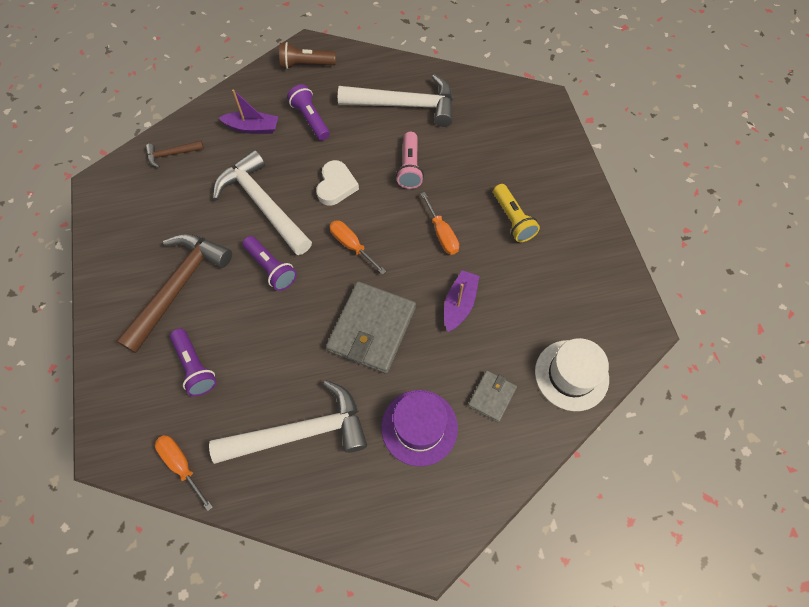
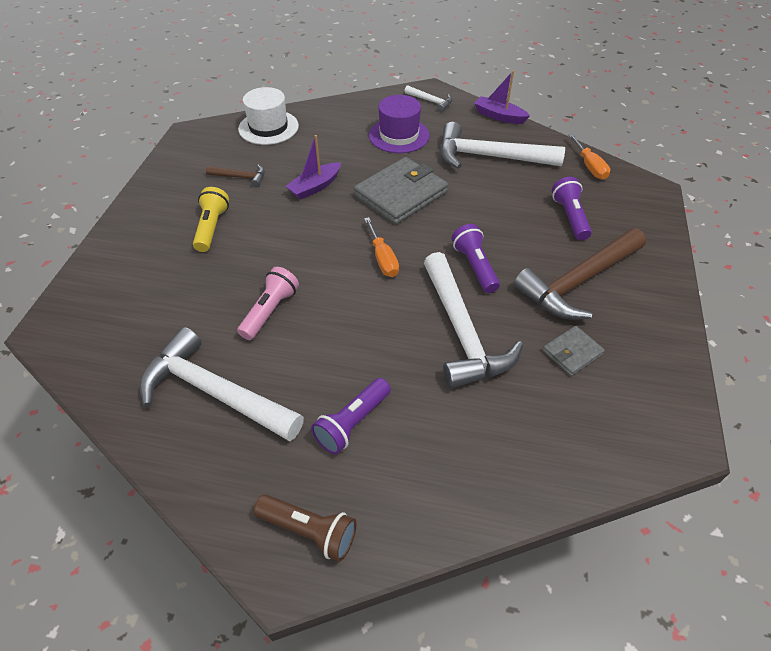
camera: 155 degrees left, 15 degrees down
(171, 154) = (570, 446): brown hammer -> brown hammer (241, 177)
(252, 128) = (440, 443): purple boat -> purple boat (499, 116)
(310, 119) = (352, 423): purple flashlight -> purple flashlight turned 45 degrees clockwise
(336, 185) = (366, 322): white heart -> none
(413, 524) = (431, 101): none -> white hammer
(441, 233) = (288, 239): orange screwdriver -> none
(491, 396) = (335, 134): grey wallet -> grey wallet (572, 352)

